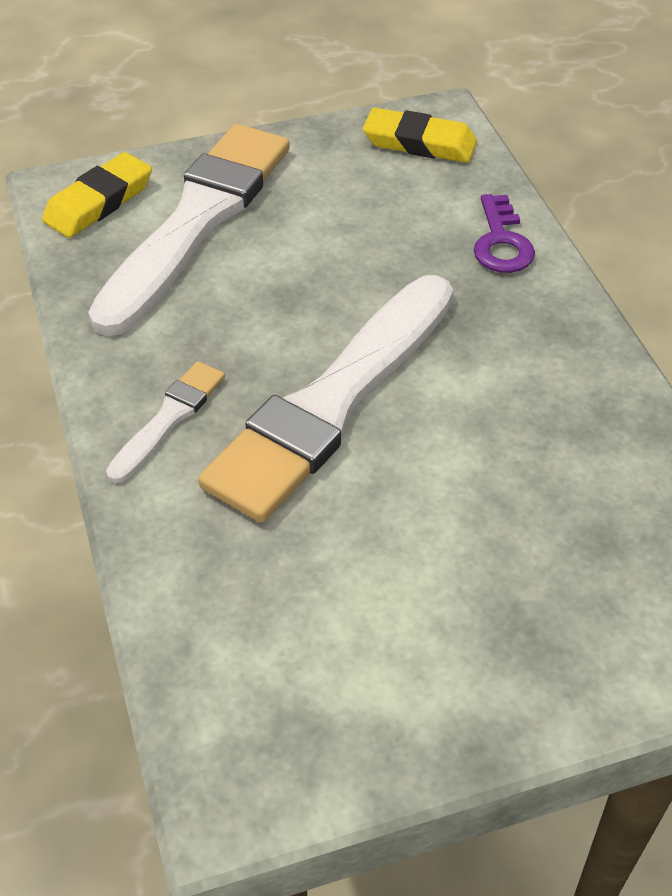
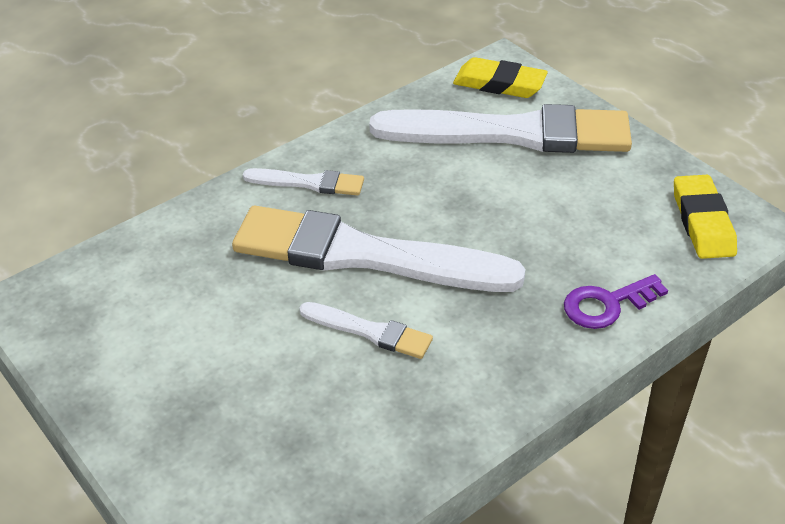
camera: 70 degrees right, 5 degrees down
(460, 430) = (370, 331): none -> white brush

